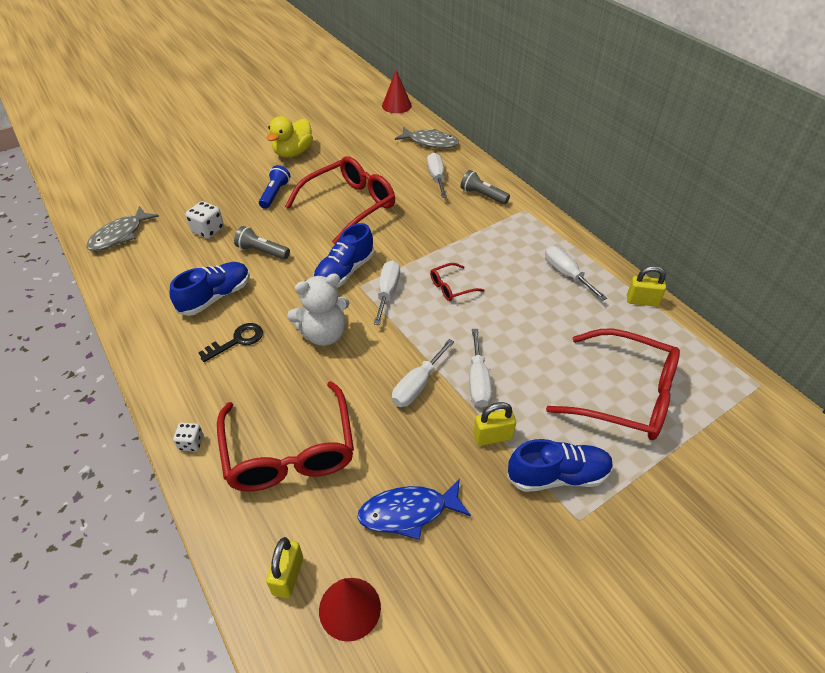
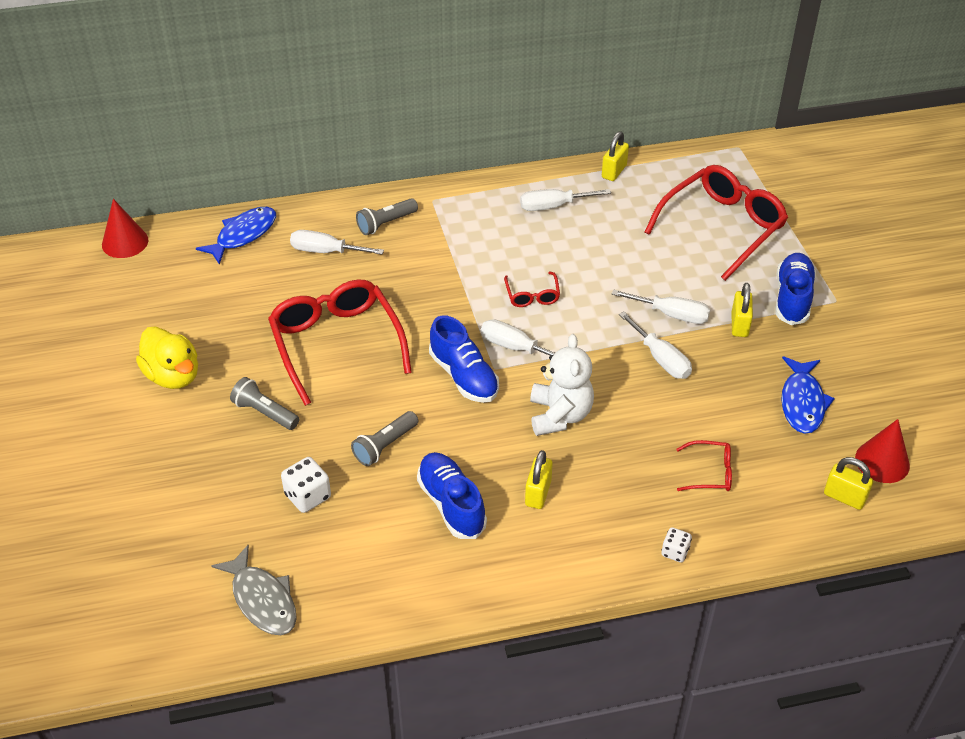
camera: 70 degrees left, 0 degrees up
(237, 341) = (538, 493): black key -> yellow padlock
(275, 194) = (264, 412): blue flashlight -> grey flashlight
(289, 450) = (710, 472): red glasses -> red glasses, size x0.45
(430, 142) = (243, 235): grey fish -> blue fish

